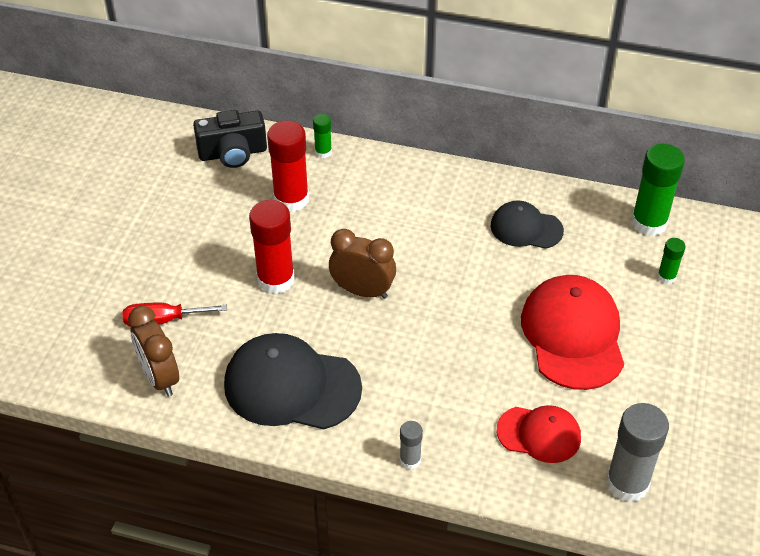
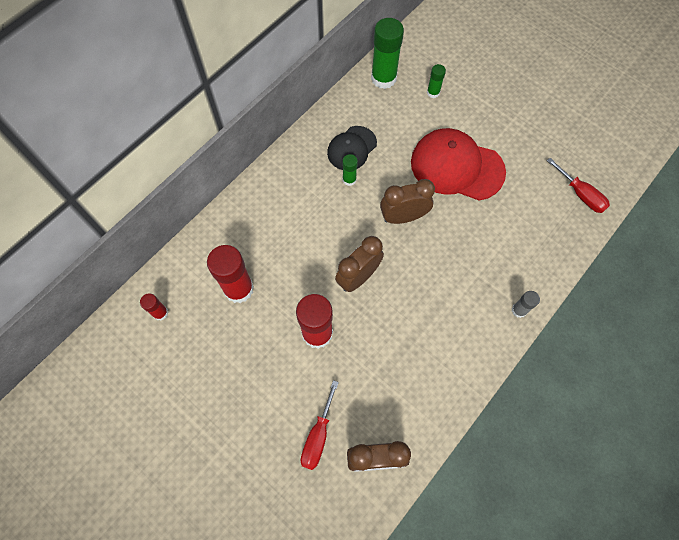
camera: 65 degrees left, 20 degrees up
(233, 153) = (160, 313): black camera -> red glue stick
(291, 386) = (425, 362): black cap -> none
(323, 152) = (200, 245): green glue stick -> green glue stick (349, 179)
(466, 306) = (403, 217): none -> brown clock
(539, 434) = (527, 224): red cap -> none
(627, 483) = (580, 194): grey glue stick -> red screwdriver

